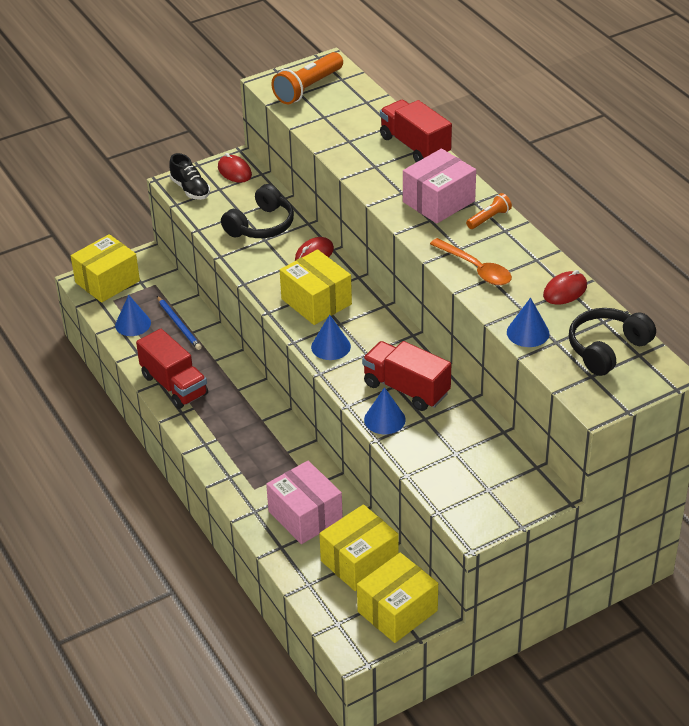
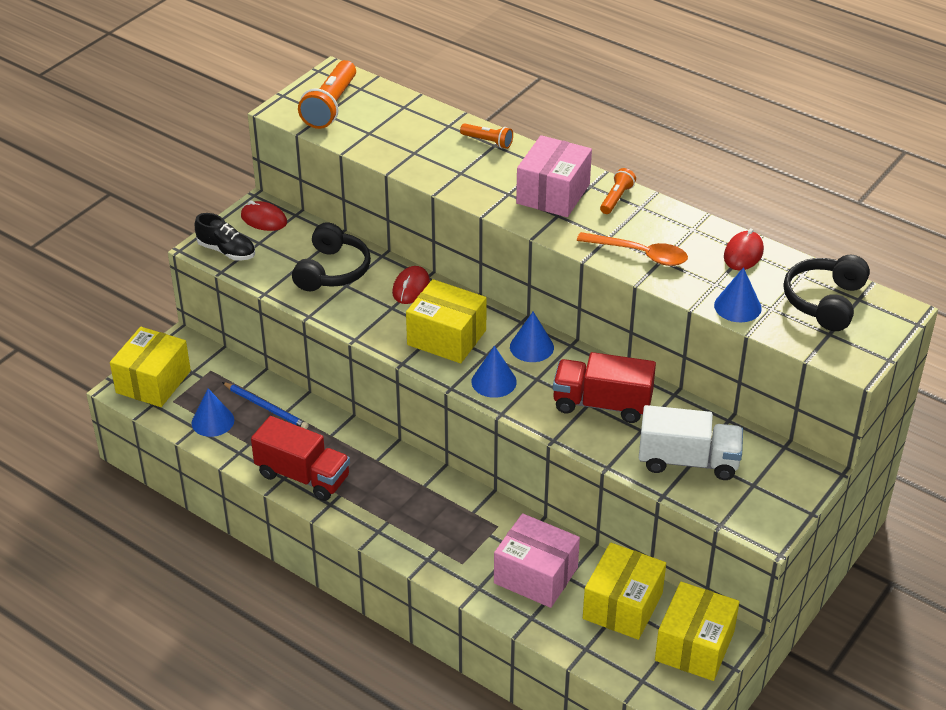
camera: 25 degrees left, 0 degrees up
(384, 419) = (601, 443): blue cone -> blue cone (531, 347)
(415, 146) = (488, 141): red truck -> orange flashlight
(446, 454) = (688, 461): none -> white truck

